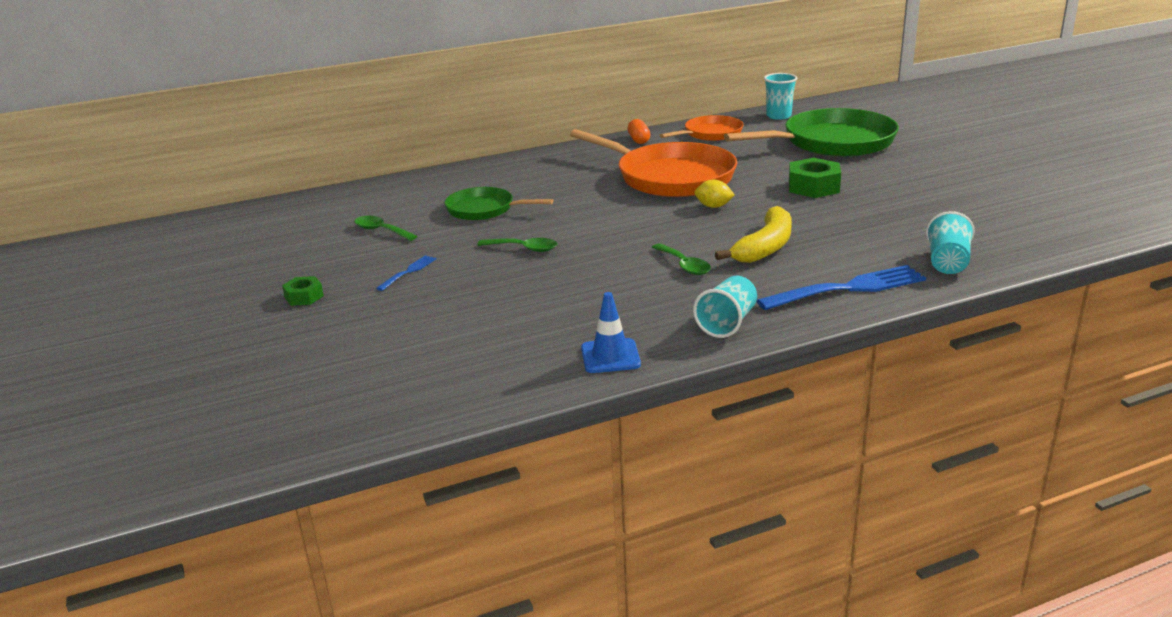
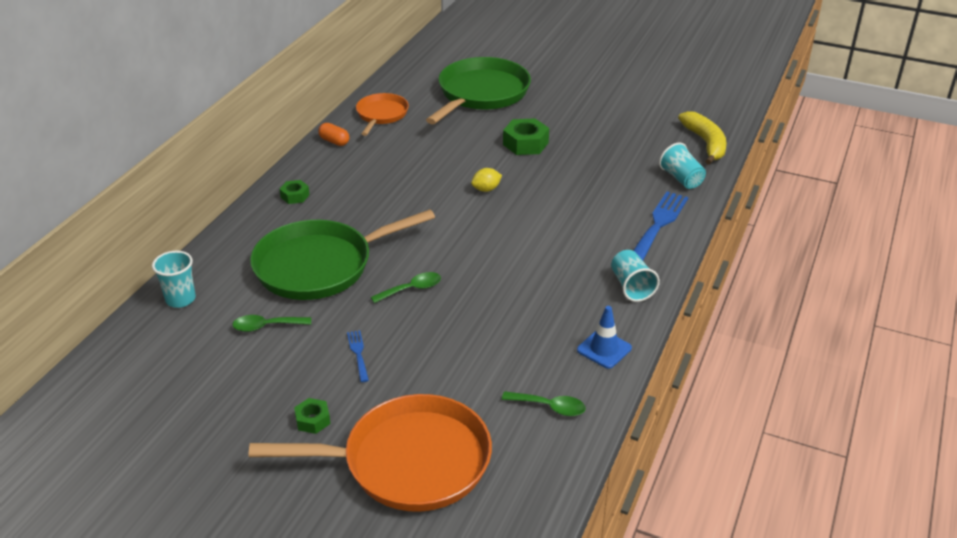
camera: 45 degrees left, 10 degrees up
(484, 209) = (319, 266): green pan -> green pan, size x1.81
(546, 163) = (295, 196): none -> green nut
(670, 177) = (416, 172): orange pan -> orange pan (409, 461)
(684, 265) = (542, 252): green spoon -> green spoon (549, 407)
(765, 247) = (568, 212): yellow banana -> yellow banana (705, 143)
(778, 116) = (406, 77): turquoise cup -> turquoise cup (180, 299)

